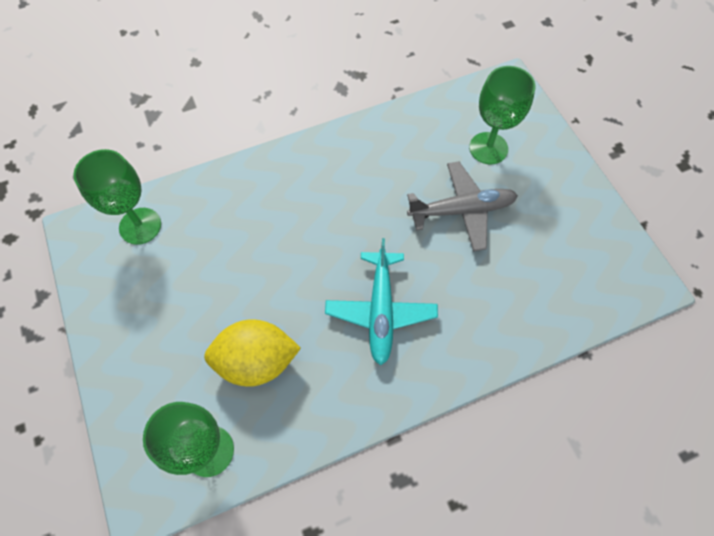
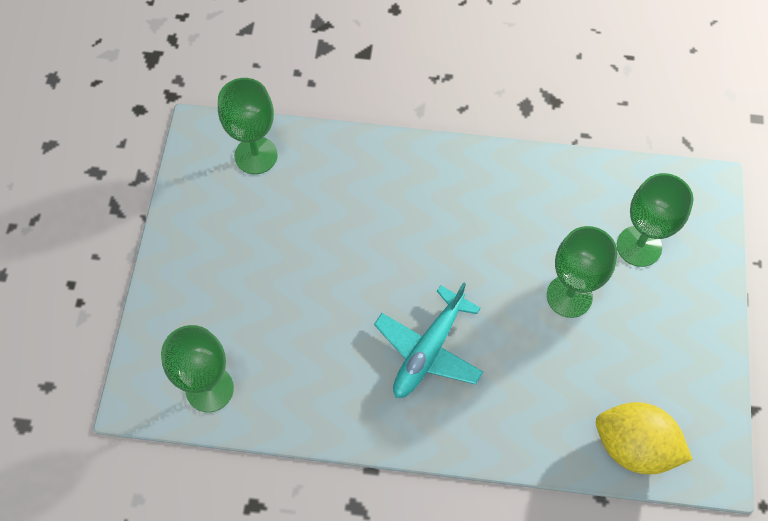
camera: 30 degrees right, 0 degrees up
(256, 361) = (291, 335): yellow lemon -> yellow lemon (634, 446)
(462, 210) = (569, 296): grey plane -> green goblet

